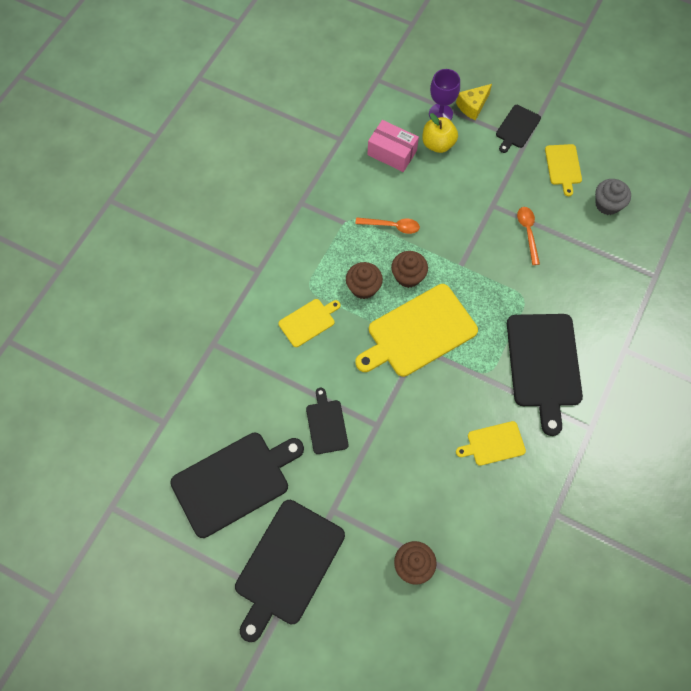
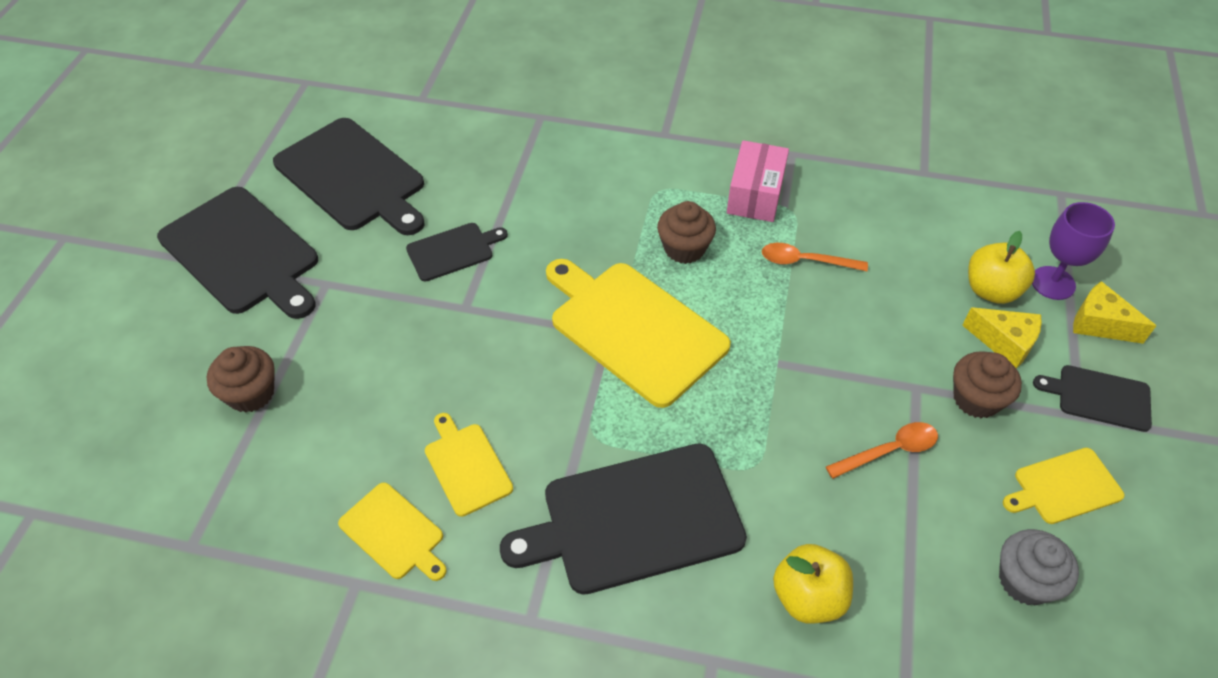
camera: 75 degrees right, 15 degrees down
(288, 565) = (242, 253): black cutting board -> black cutting board turned 150 degrees counterclockwise
(308, 321) = (605, 200): yellow cutting board -> yellow cutting board (394, 533)
(392, 153) = (937, 236): pink box -> pink box (755, 195)
(392, 226) = (805, 261): orange spoon -> orange spoon turned 105 degrees clockwise
(408, 276) = (726, 297): brown cupcake -> brown cupcake (976, 399)
(474, 153) = (1004, 343): none -> yellow cheese
(600, 298) = (808, 597): none -> yellow apple

